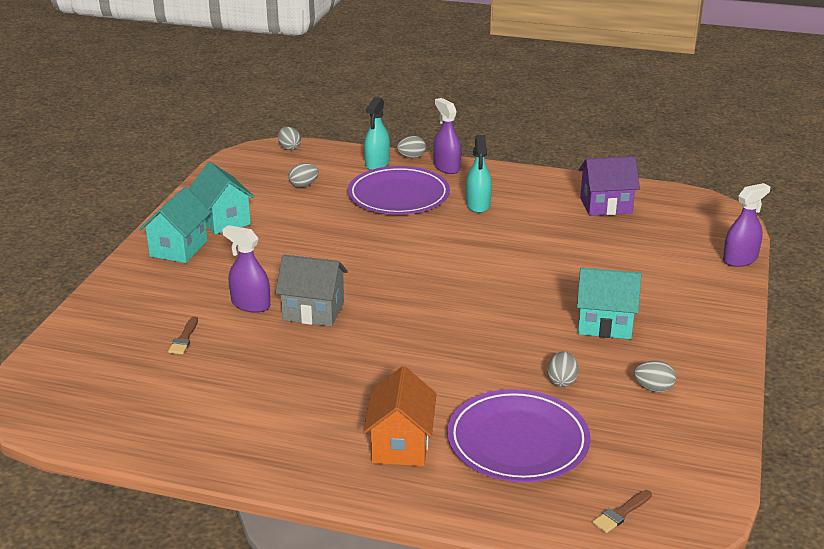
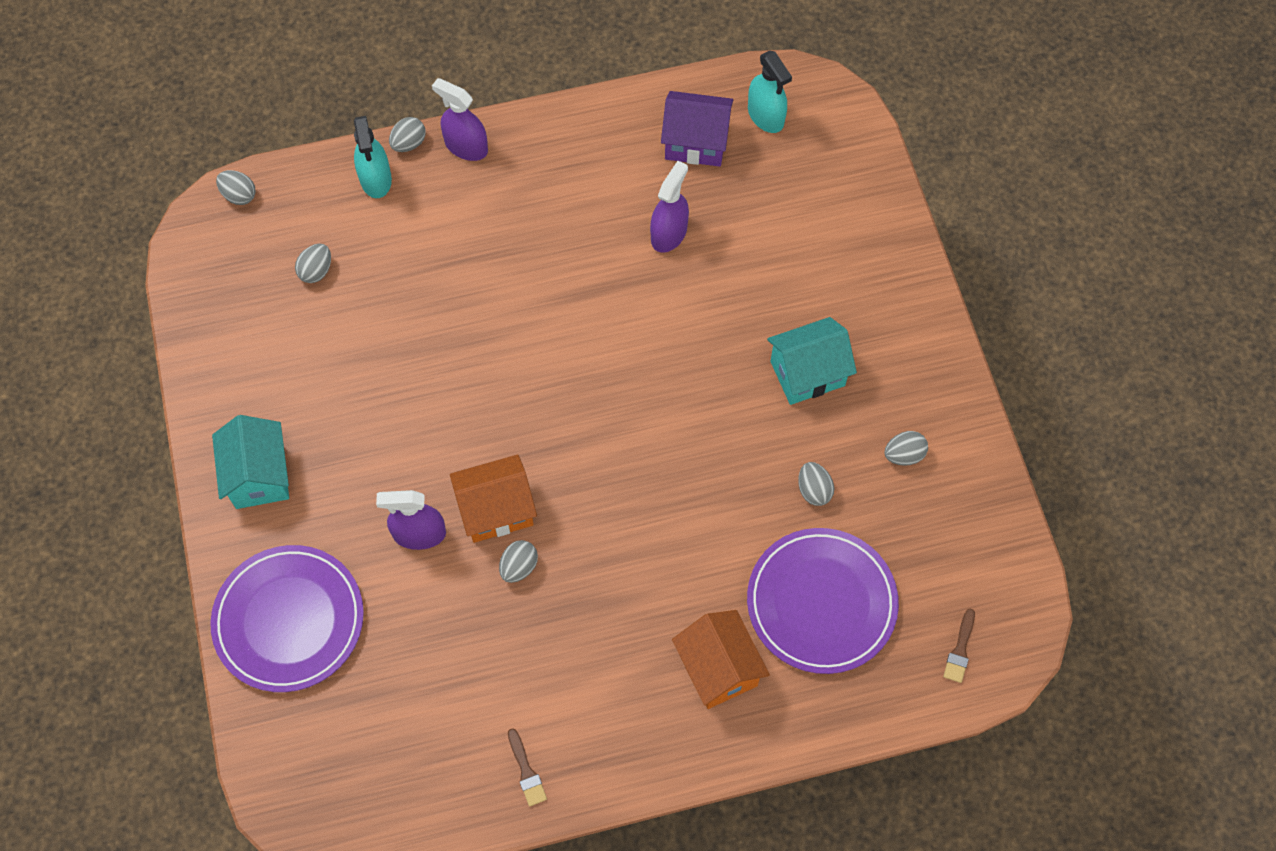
camera: 30 degrees left, 35 degrees up
(184, 338) = (390, 629): brown brush -> brown brush (526, 771)
(224, 220) = (271, 393): turquoise house -> none
(302, 341) = (519, 567): none -> grey egg
(313, 311) = (496, 510): grey house -> orange house
(398, 195) = (447, 237): purple plate -> purple plate (289, 620)
(478, 205) = (551, 212): turquoise spray bottle -> turquoise spray bottle (765, 116)
(606, 206) = (696, 143): purple house -> purple house turned 45 degrees clockwise
(740, 259) = (886, 183): purple spray bottle -> purple spray bottle (669, 233)

